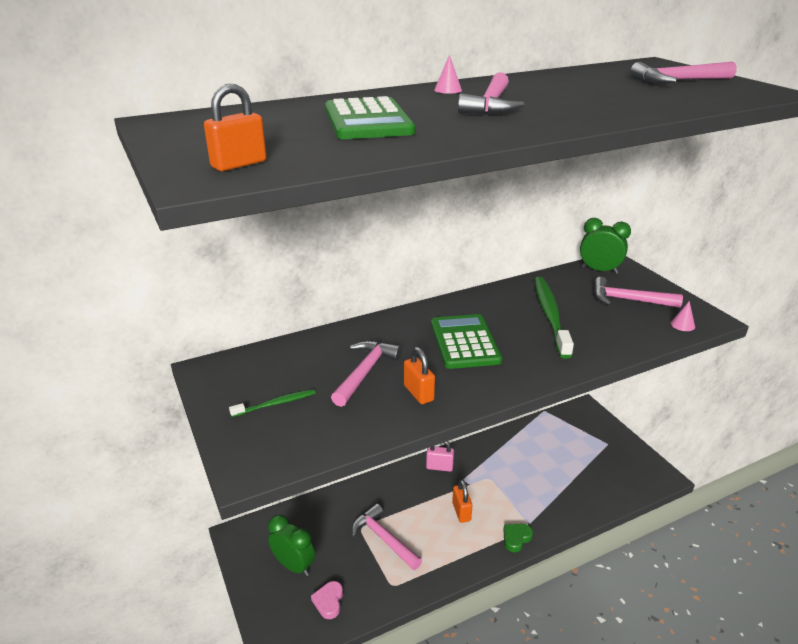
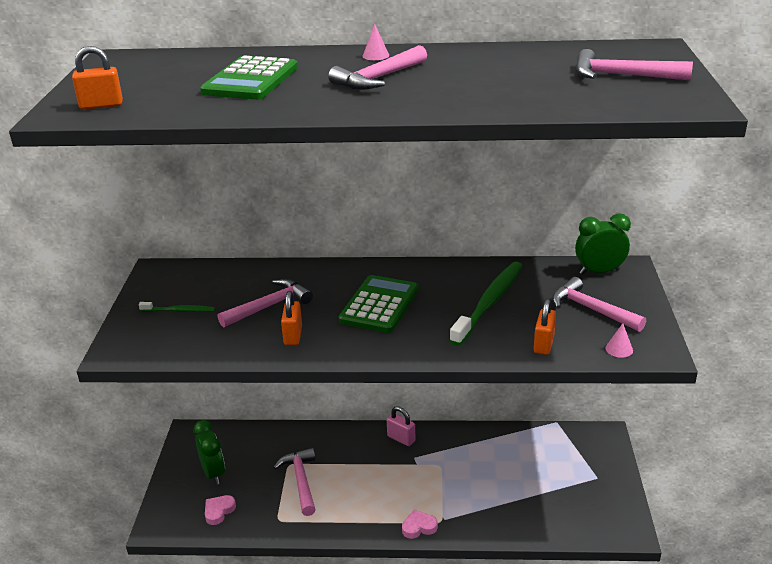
camera: 30 degrees right, 0 degrees up
(461, 512) = (387, 485): orange padlock -> orange padlock (543, 344)
(516, 538) = (419, 527): green heart -> pink heart
(599, 270) = (599, 272): green clock -> green clock turned 60 degrees counterclockwise

